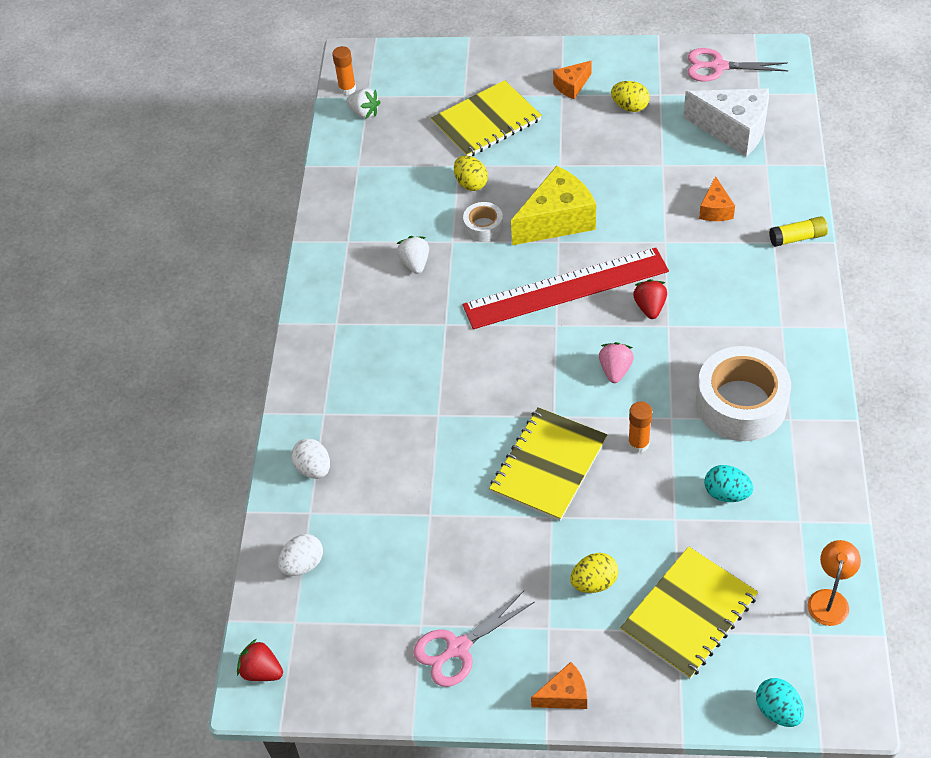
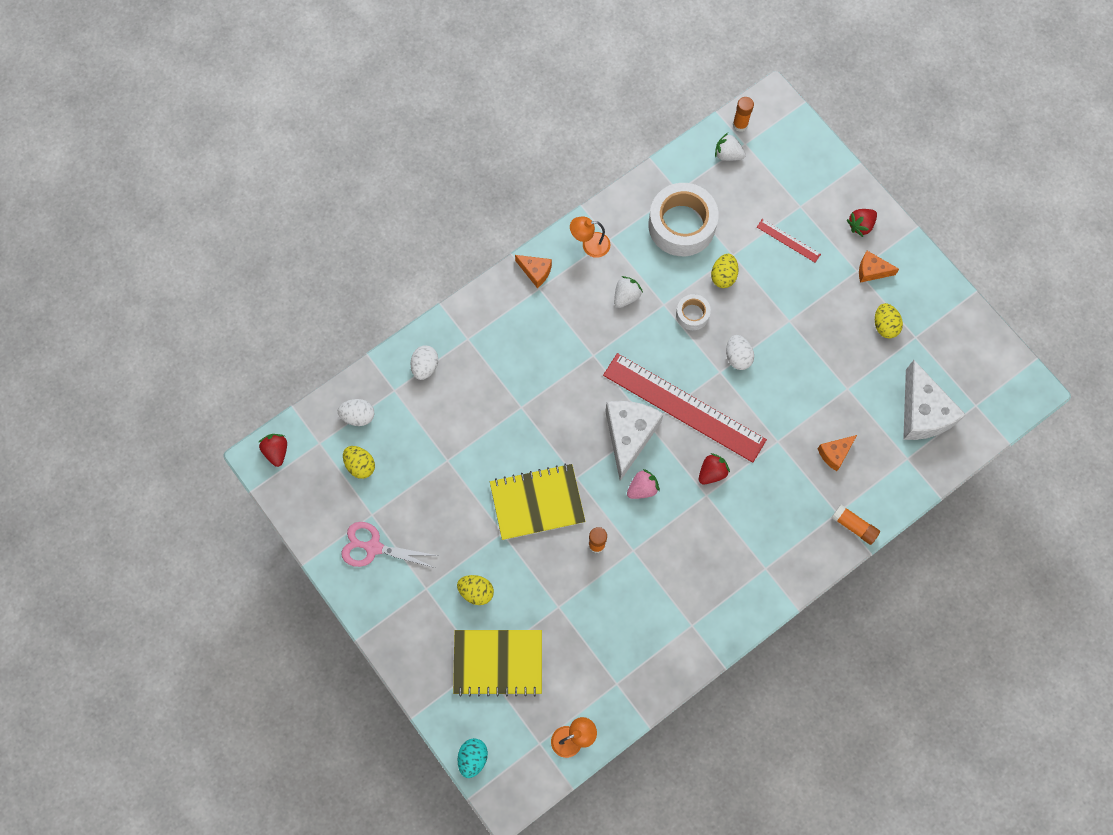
camera: 45 degrees right, 20 degrees up
(337, 259) = (590, 245): none -> orange lamp
(357, 599) = (360, 465): none -> yellow egg
(364, 113) = (728, 154): white strawberry -> white strawberry turned 120 degrees clockwise
(486, 121) = (788, 240): yellow notebook -> red ruler
(524, 68) = (860, 225): none -> red strawberry
(552, 347) = (629, 436): none -> white cheese
(557, 220) = (738, 357): yellow cheese -> white egg
(564, 695) = (390, 630): orange cheese -> orange cheese (535, 272)
(718, 67) = (979, 357): pink scissors -> none
(726, 493) = (601, 625): turquoise egg -> none
(741, 403) = (679, 586): white tape -> white tape (681, 225)
(797, 238) = (854, 526): yellow glue stick -> orange glue stick

